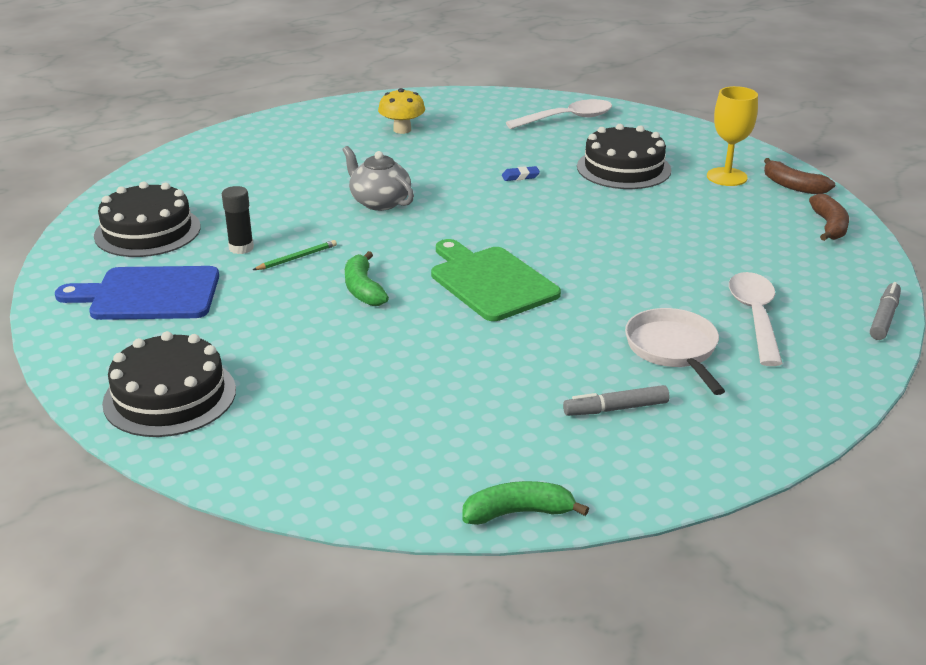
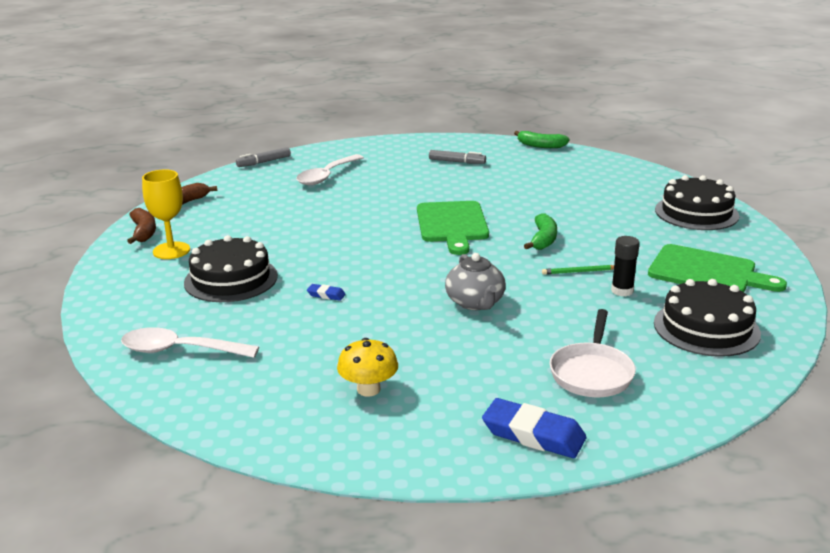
camera: 150 degrees left, 5 degrees down
(149, 294) = (707, 272): blue cutting board -> green cutting board
(267, 133) = (533, 434): none -> blue eraser
(673, 350) = (394, 173): white pan -> white pan (592, 372)

